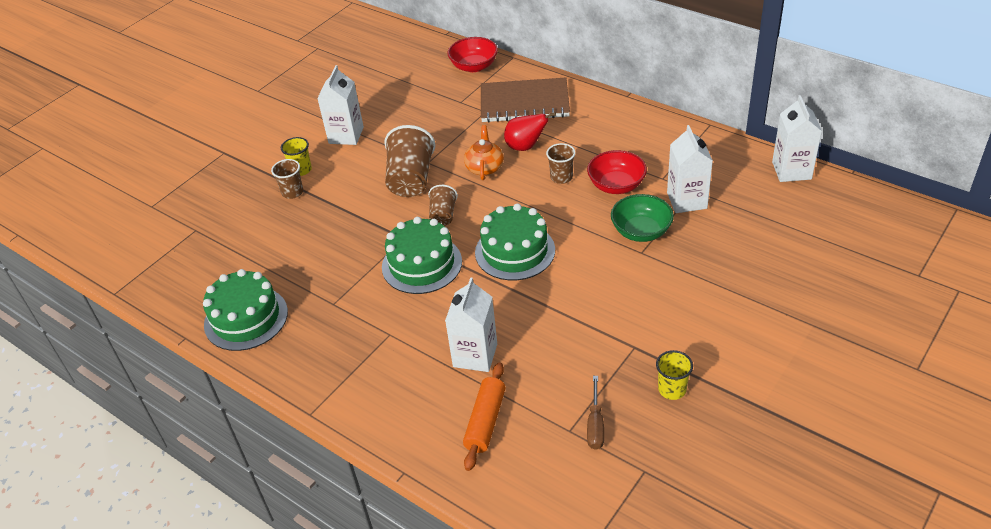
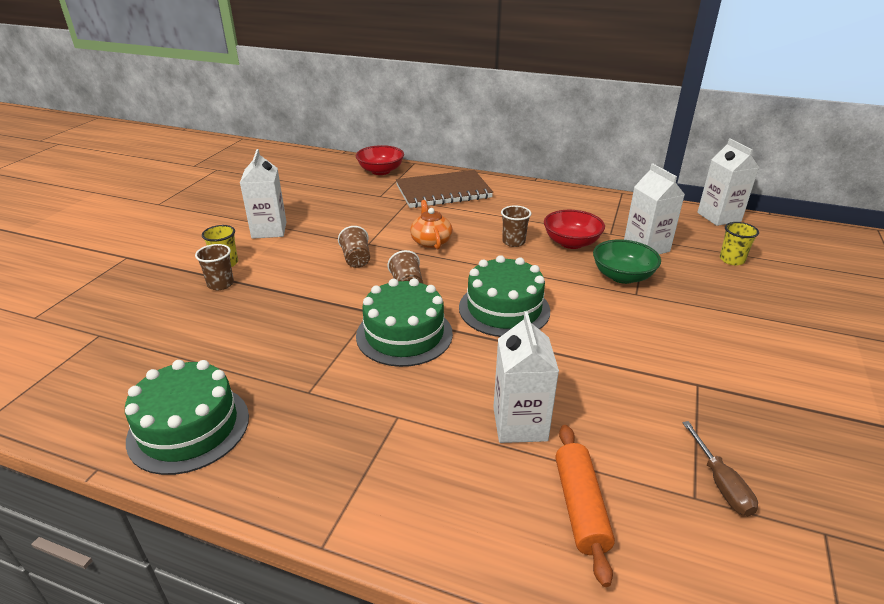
camera: 20 degrees left, 10 degrees down
(411, 179) = (356, 259): brown cup -> brown cup, size x0.55
(525, 147) = (463, 222): red pear -> none
(672, 389) = (774, 423): yellow cup -> yellow cup (732, 260)

